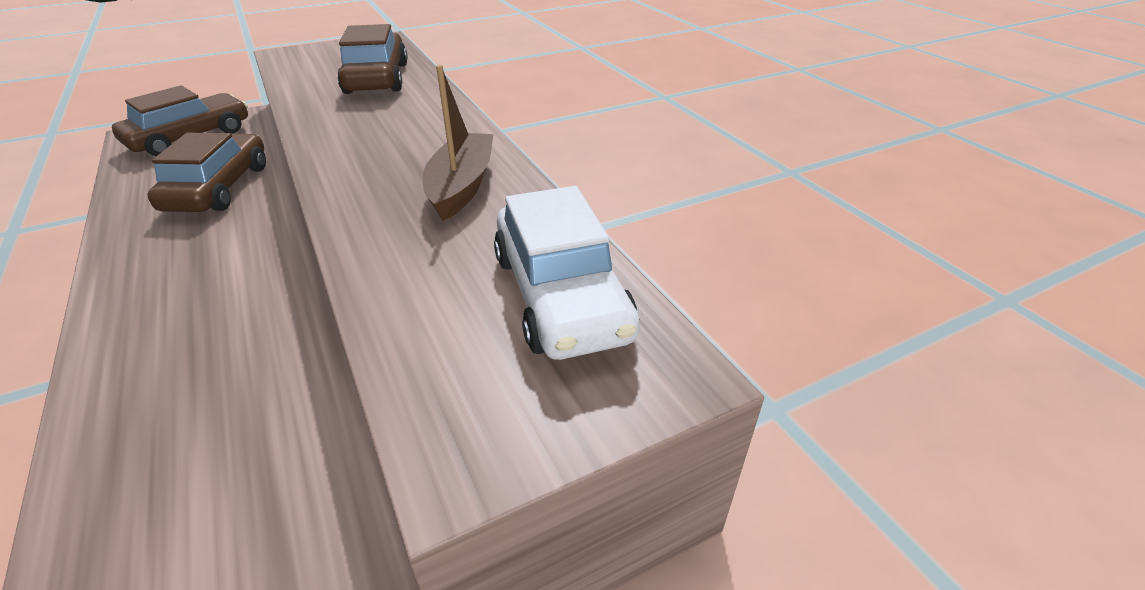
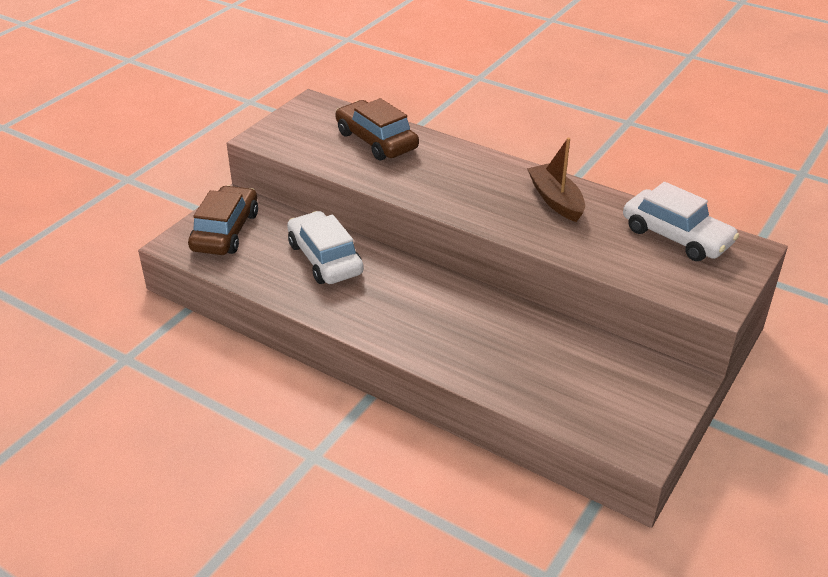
camera: 30 degrees left, 0 degrees up
(219, 188) = (325, 258): brown car -> white car

